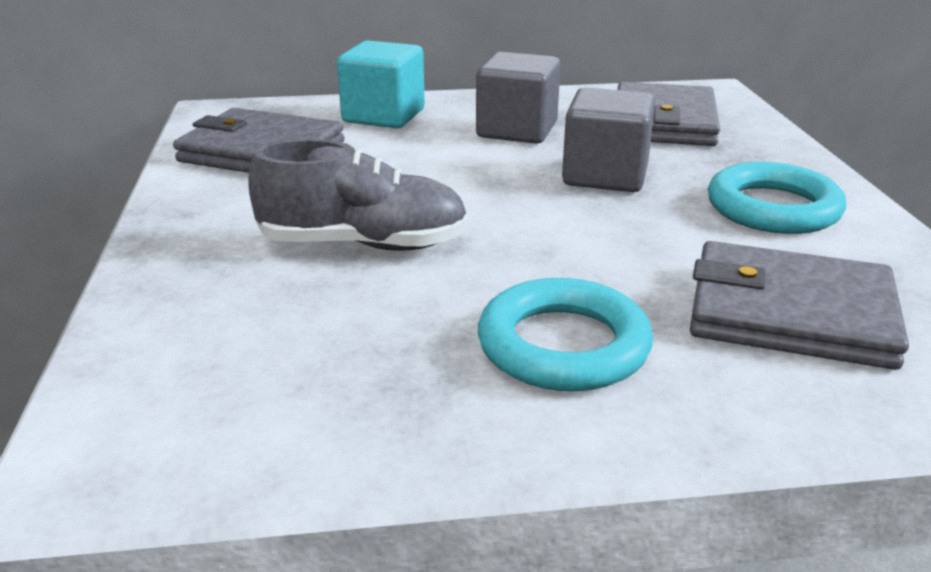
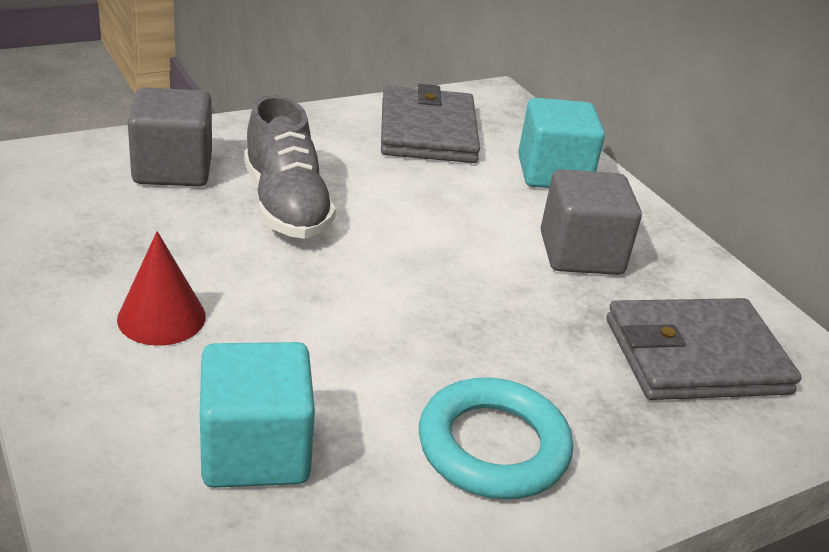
camera: 65 degrees right, 5 degrees up
(563, 345) = (161, 317): turquoise ring -> red cone
(605, 175) = (502, 320): grey cube -> grey cube (173, 169)
(790, 313) = (255, 451): grey wallet -> turquoise cube

